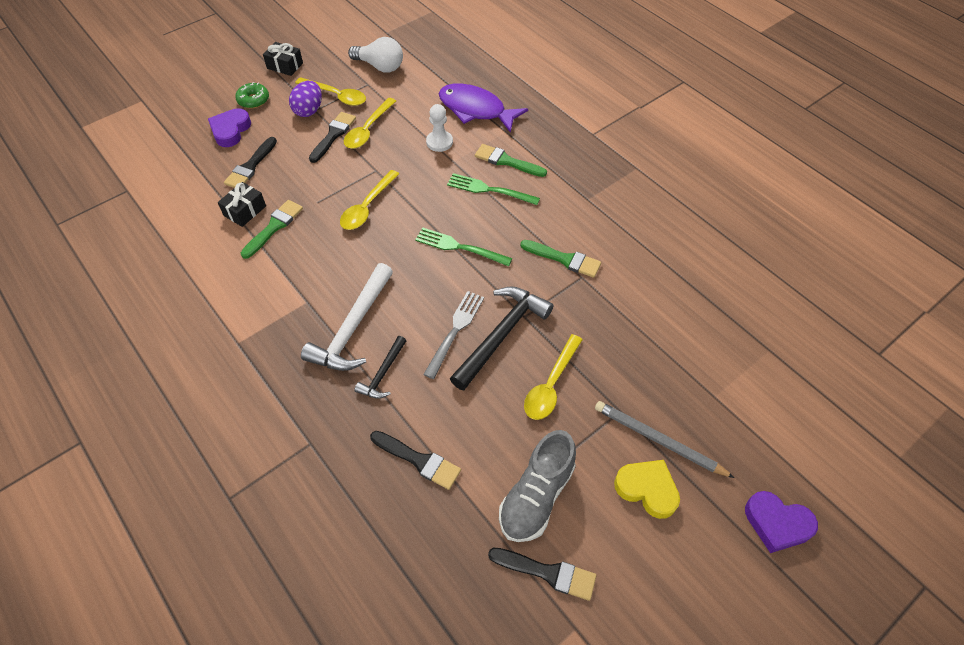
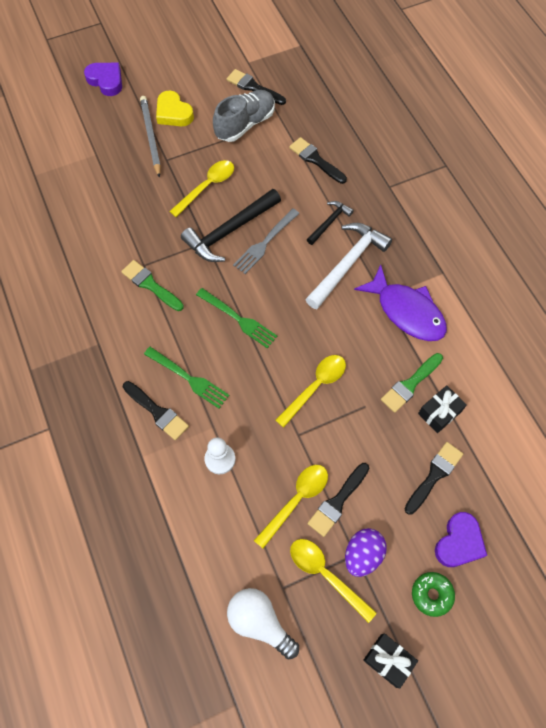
camera: 165 degrees left, 10 degrees up
(475, 110) = (163, 502): purple fish -> purple fish (407, 311)
(506, 161) = (157, 412): green brush -> black brush
(658, 440) = (150, 137): grey pencil -> grey pencil turned 150 degrees counterclockwise

